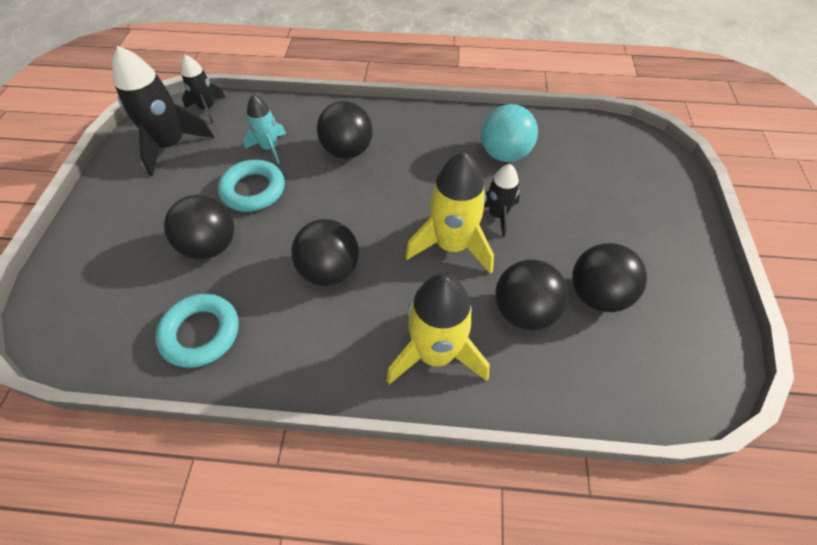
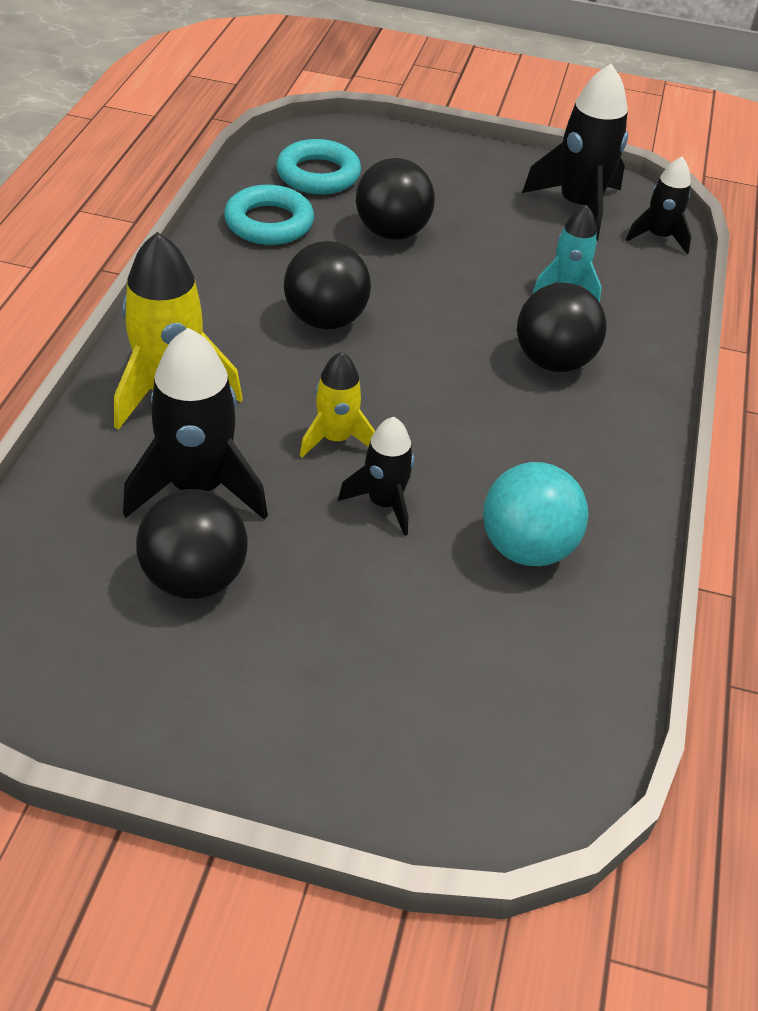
camera: 95 degrees right, 10 degrees down
(253, 190) = (482, 268): turquoise ring -> turquoise ring (318, 175)
(452, 245) = (336, 439): yellow rocket -> yellow rocket, size x0.59
(524, 311) = (197, 487): black ball -> black rocket

